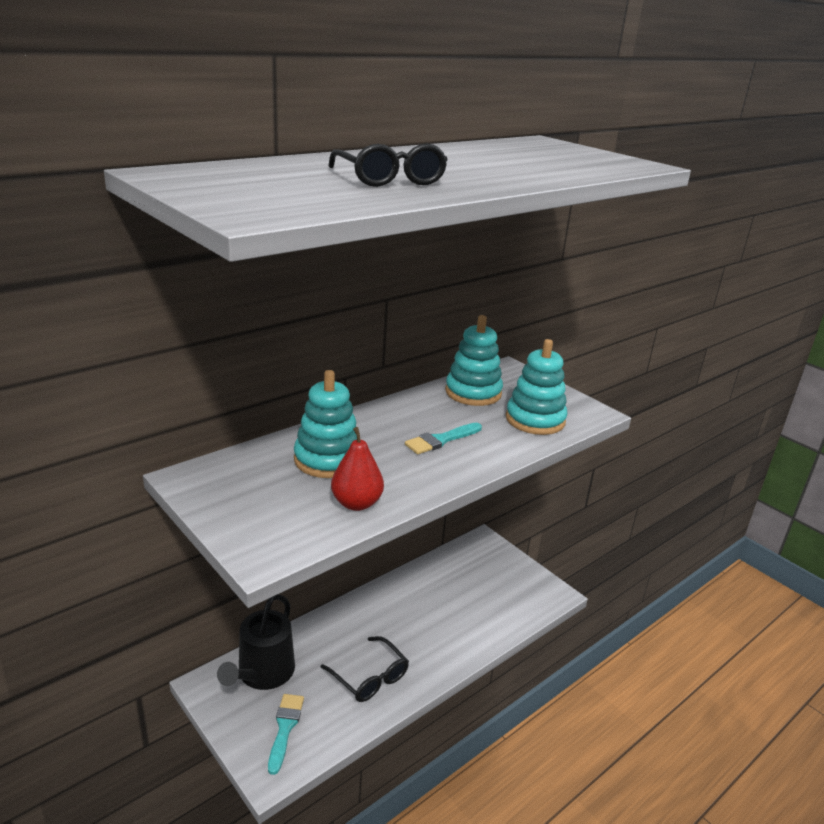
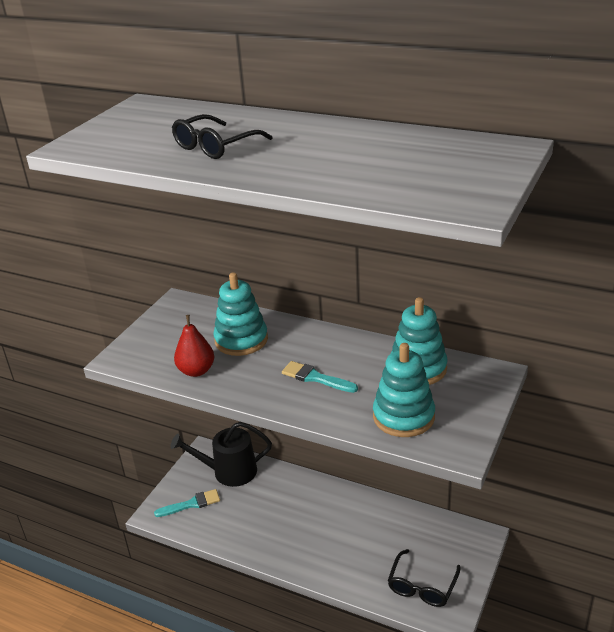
camera: 70 degrees right, 5 degrees up
(369, 677) = (260, 527): black glasses -> black glasses (422, 586)

